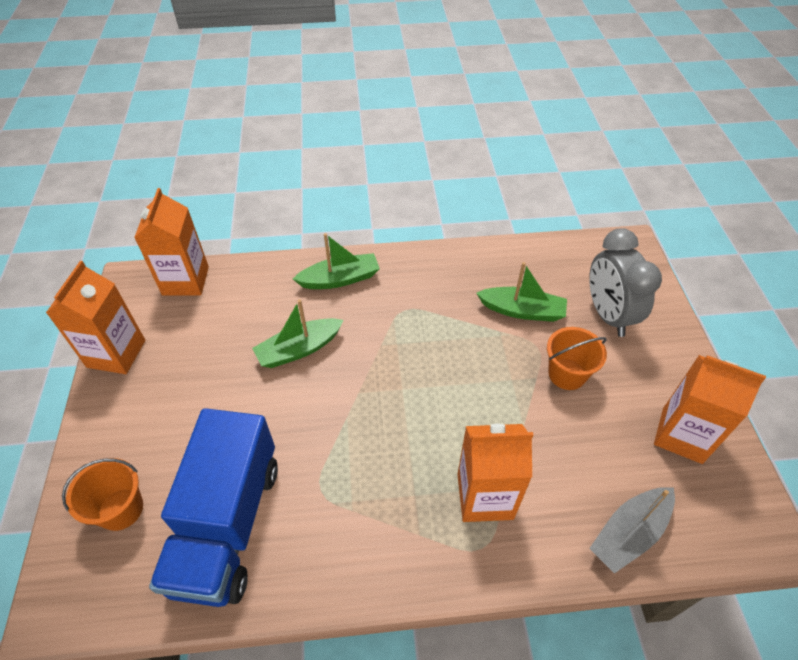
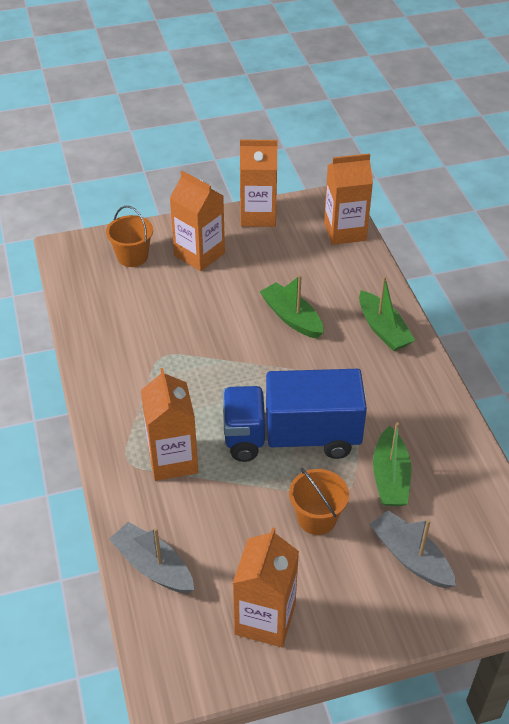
camera: 80 degrees right, 5 degrees down
(155, 426) = (199, 254): none -> orange carton
(227, 524) = (128, 311): blue truck -> blue truck (291, 437)
(607, 315) = (410, 557): grey clock -> grey boat

